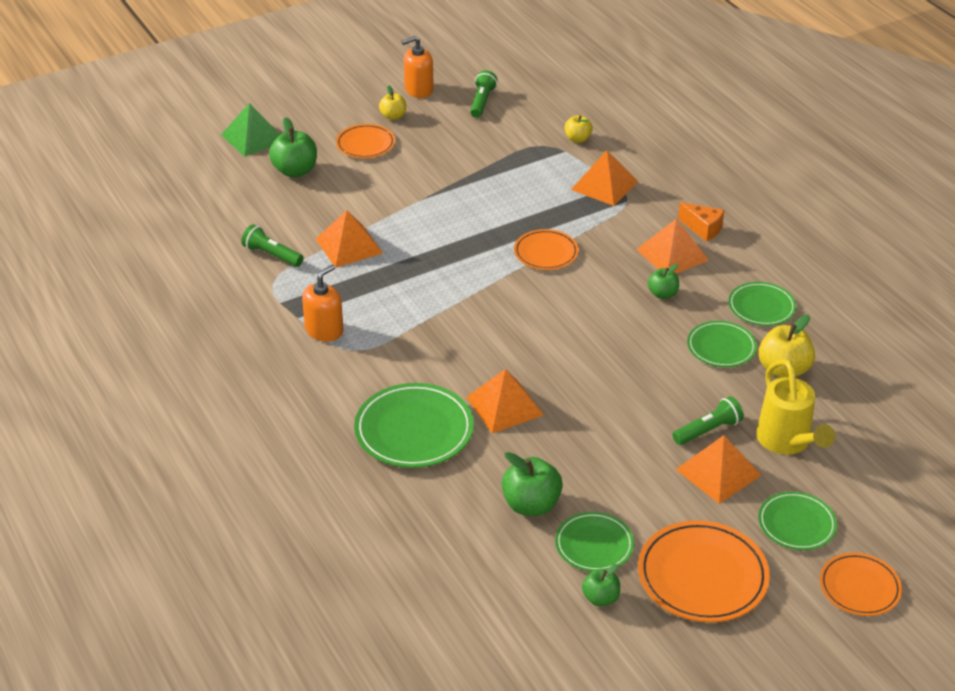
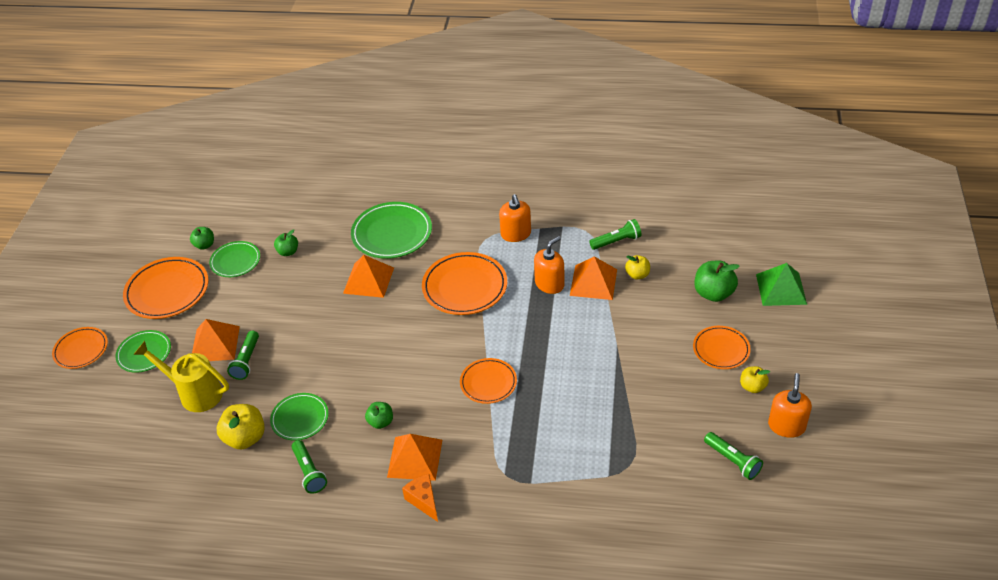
camera: 130 degrees right, 5 degrees up
(379, 272) = (549, 284): none -> orange soap dispenser
(441, 328) = (465, 287): none -> orange plate
(531, 505) = (288, 252): green apple -> green apple, size x0.60
(577, 139) = (619, 496): yellow apple -> yellow apple (637, 275)
(604, 185) = (537, 472): orange pyramid -> none
(703, 229) = (424, 501): orange cheese -> orange cheese turned 75 degrees clockwise
(761, 307) = (309, 472): green plate -> green flashlight

